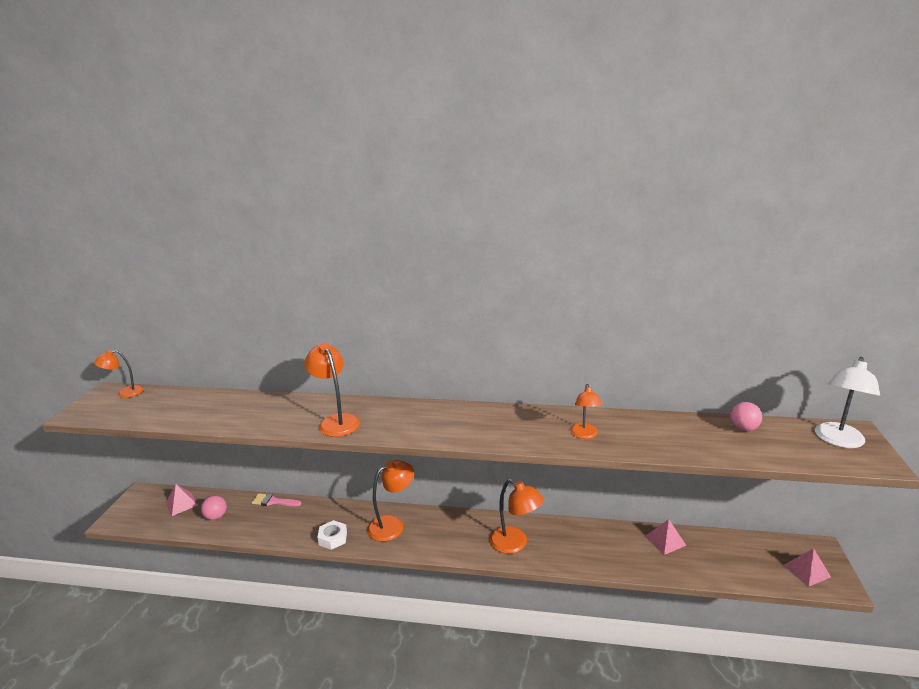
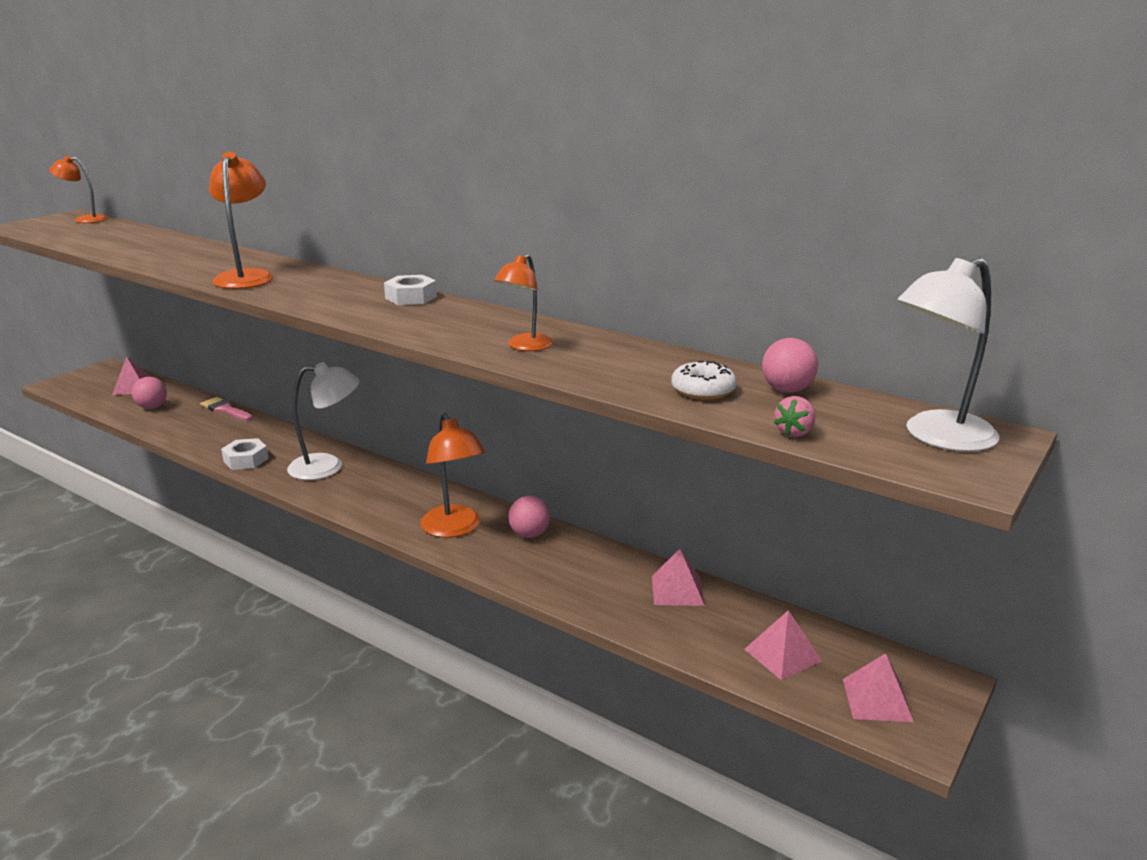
camera: 25 degrees right, 0 degrees up
(392, 525) = (327, 467): orange lamp -> white lamp
(466, 411) = (411, 297): none -> white nut
(558, 532) = (529, 534): none -> pink ball
(709, 441) = (703, 390): none -> white donut
(747, 561) = (783, 655): none -> pink pyramid
(784, 458) = (794, 432): none -> pink strawberry

